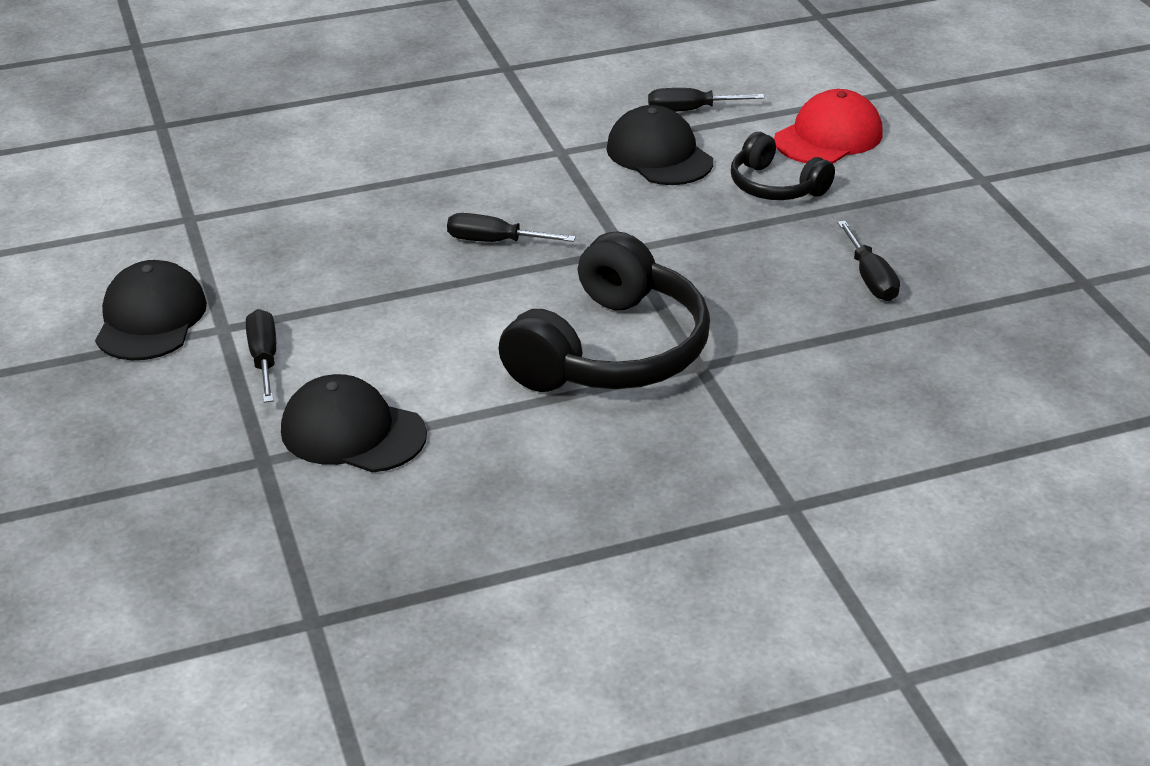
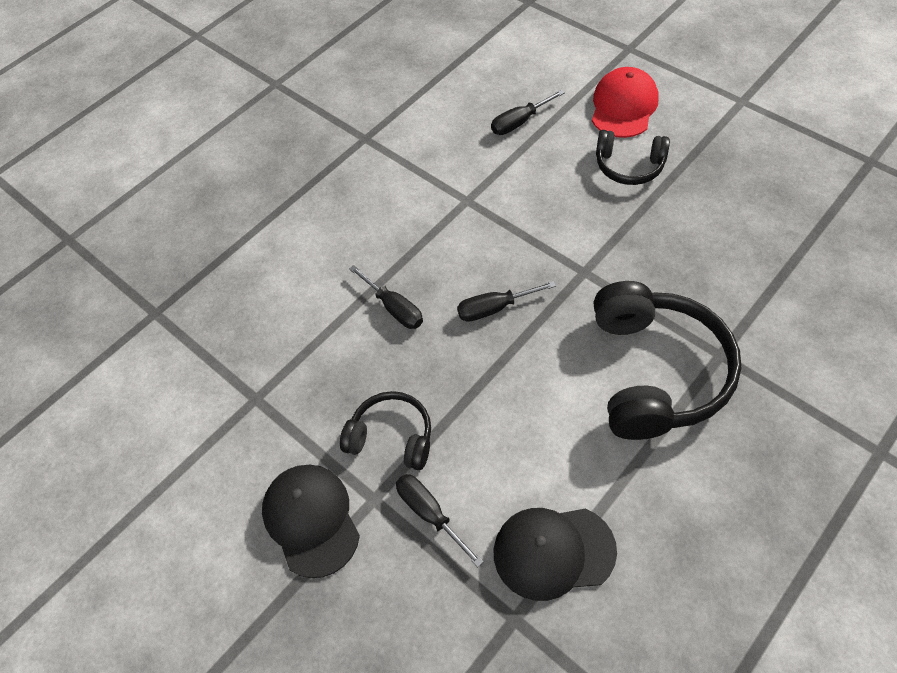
camera: 25 degrees left, 20 degrees up
(287, 293) = (391, 437): none -> black headphones
(659, 155) = (533, 172): black cap -> none
(870, 278) = (753, 220): black screwdriver -> black screwdriver (394, 308)

